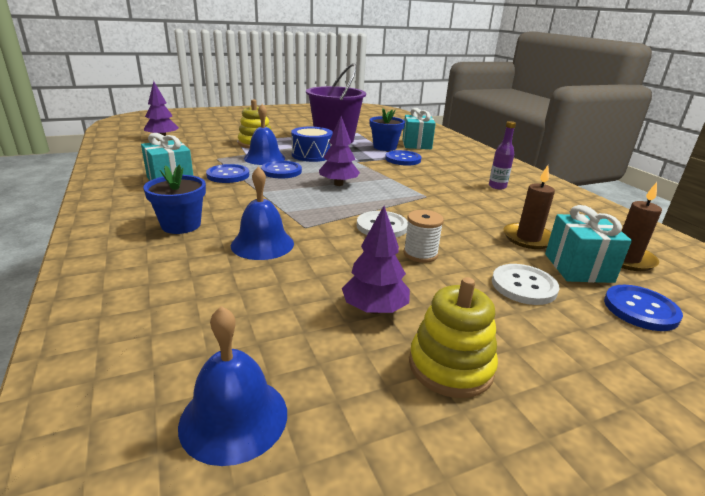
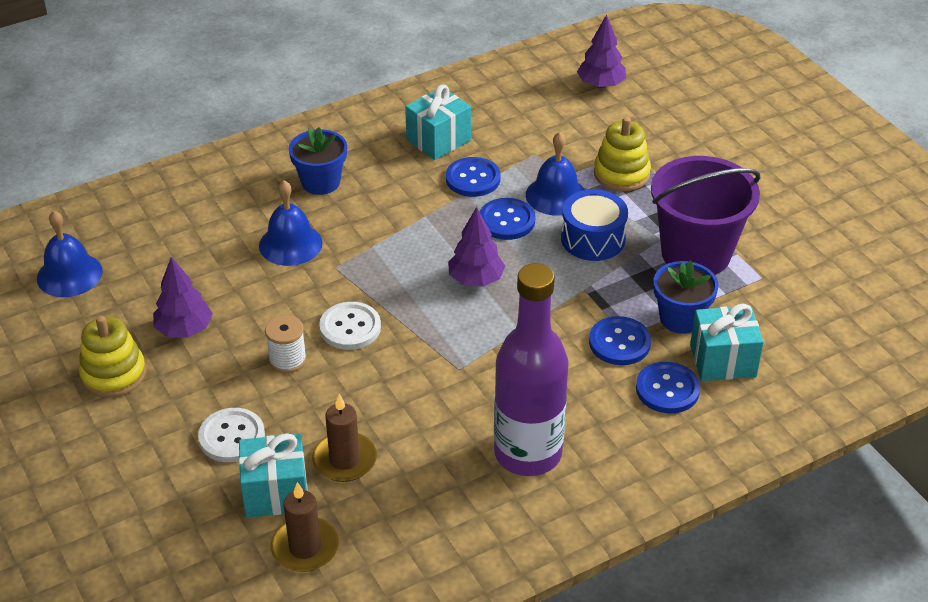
camera: 85 degrees right, 15 degrees up
(497, 186) = (528, 453): purple bottle -> purple bottle, size x2.34
(640, 309) = (196, 523): blue button -> blue button (667, 389)

